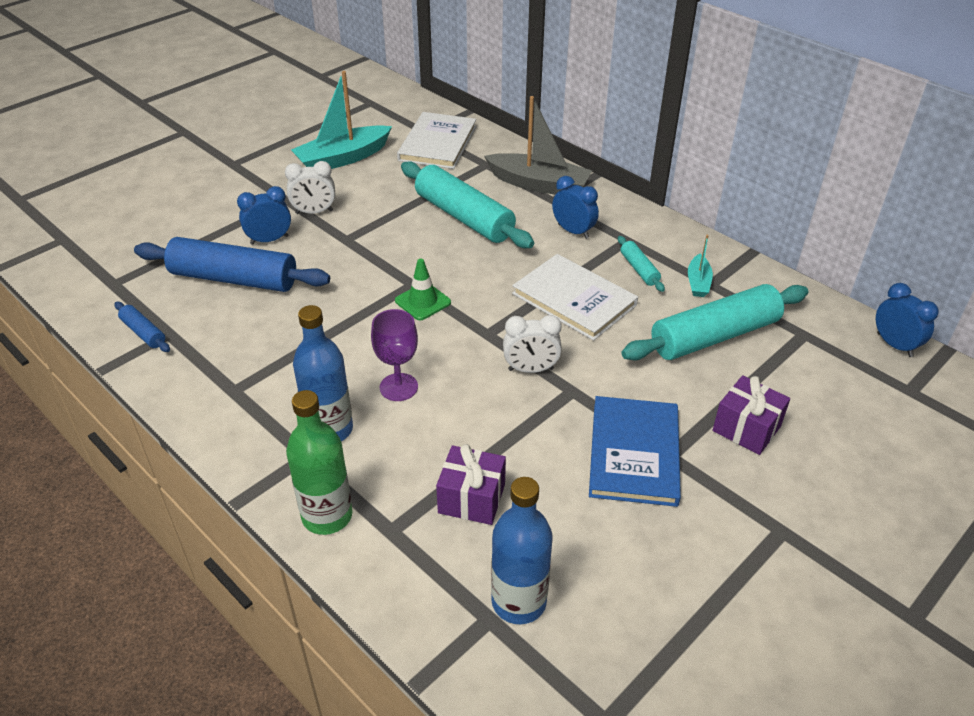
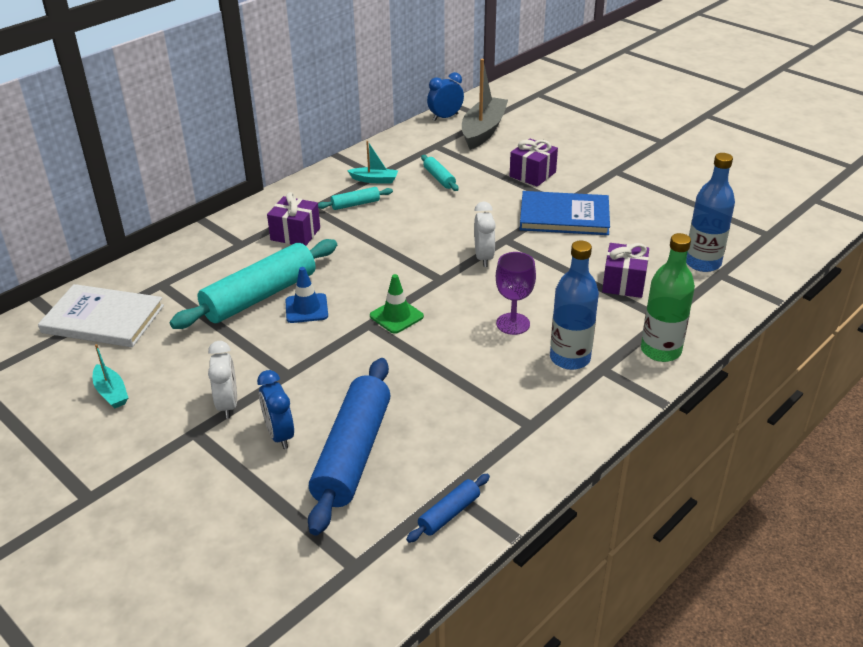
camera: 90 degrees left, 5 degrees down
(343, 158) = (111, 392): turquoise boat -> turquoise boat, size x0.50
(441, 245) = (306, 308): none -> blue traffic cone
(539, 184) = (211, 251): grey boat -> grey boat (483, 130)
(573, 231) = (295, 234): blue clock -> purple gift
(574, 299) = (395, 236): white book -> none
(714, 336) = (439, 178): turquoise rolling pin -> turquoise rolling pin, size x0.46

